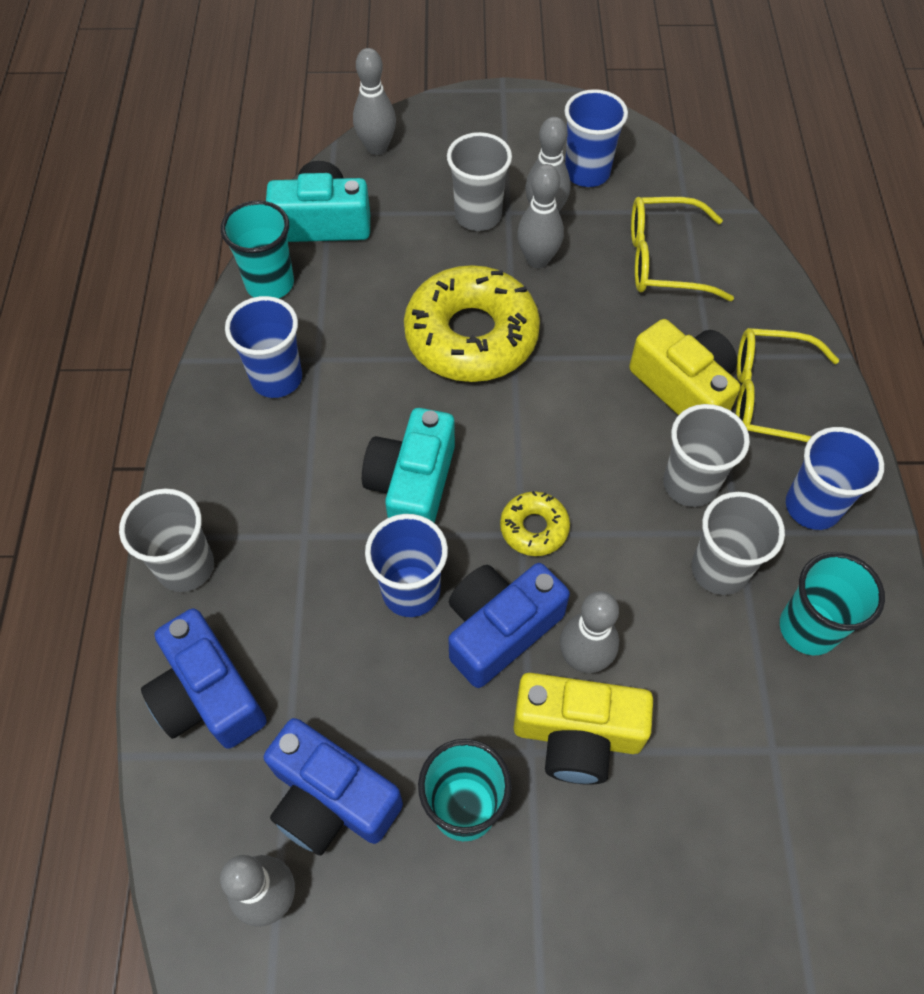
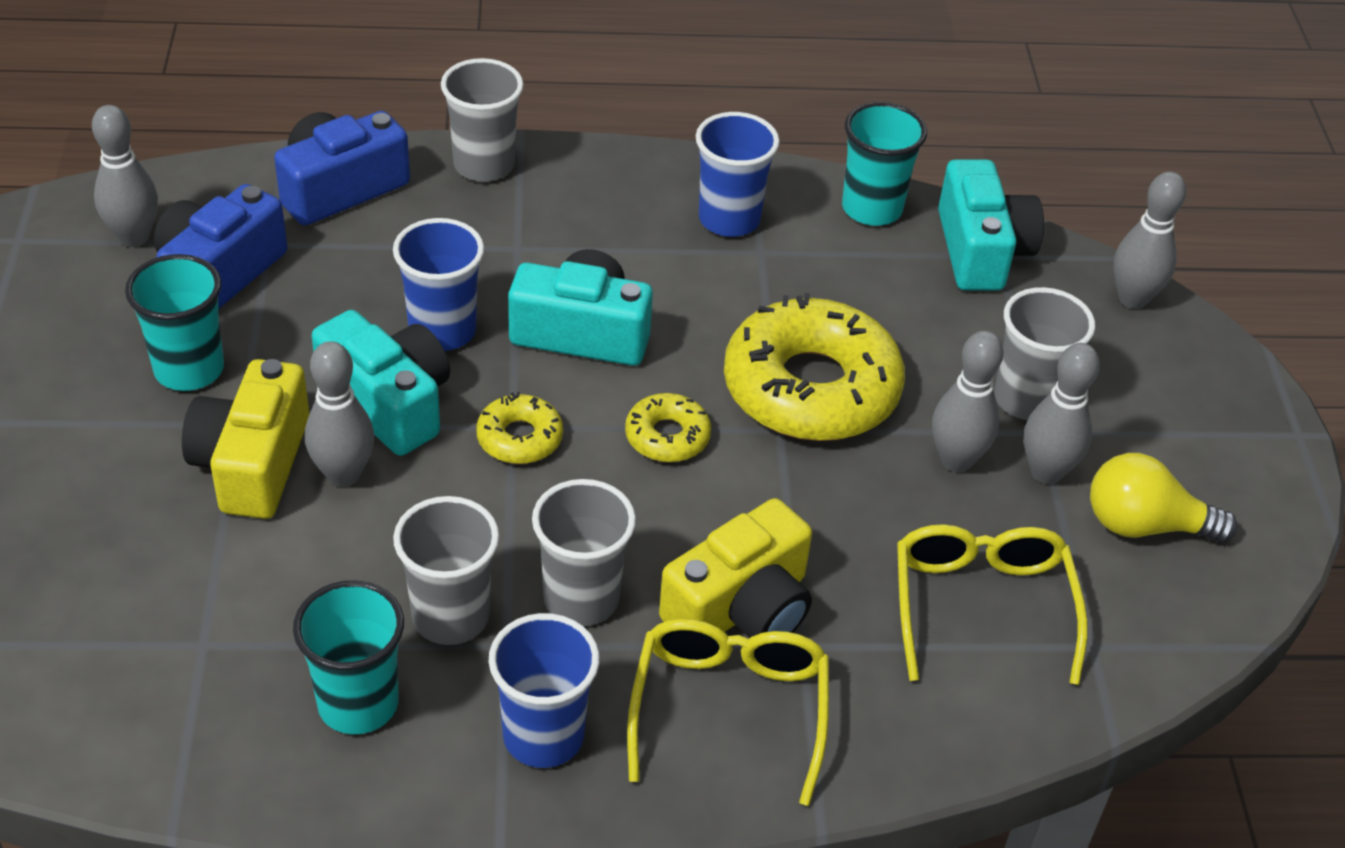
camera: 85 degrees right, 15 degrees down
(499, 629) = (388, 403): blue camera -> turquoise camera
(526, 427) = (667, 436): none -> yellow donut
(587, 173) = (1144, 525): blue cup -> yellow light bulb

